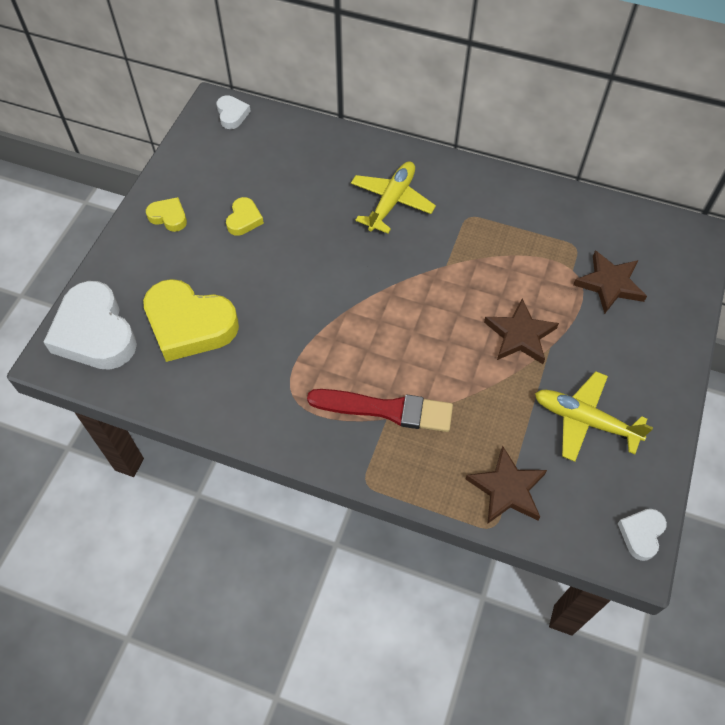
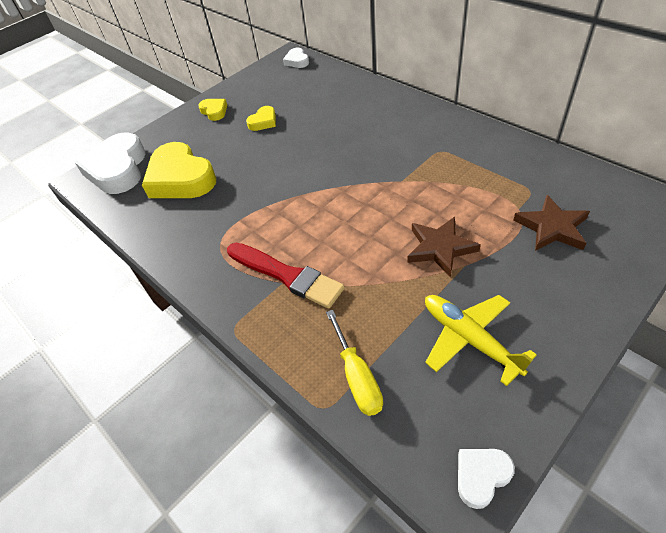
camera: 30 degrees right, 10 degrees down
(232, 114) = (297, 61): white heart -> white heart turned 150 degrees clockwise
(391, 201) = (381, 130): yellow plane -> none
(507, 489) = (357, 377): brown star -> yellow screwdriver

